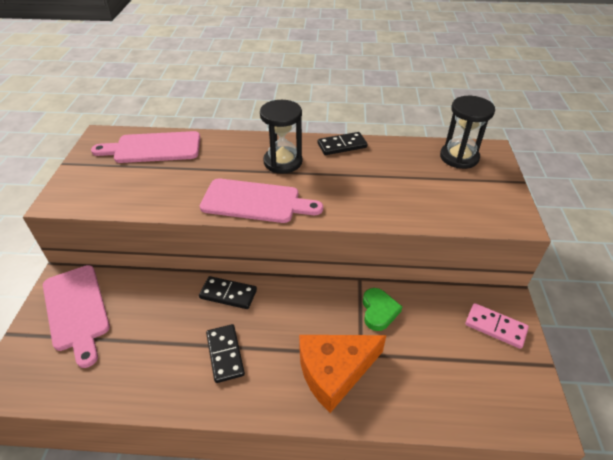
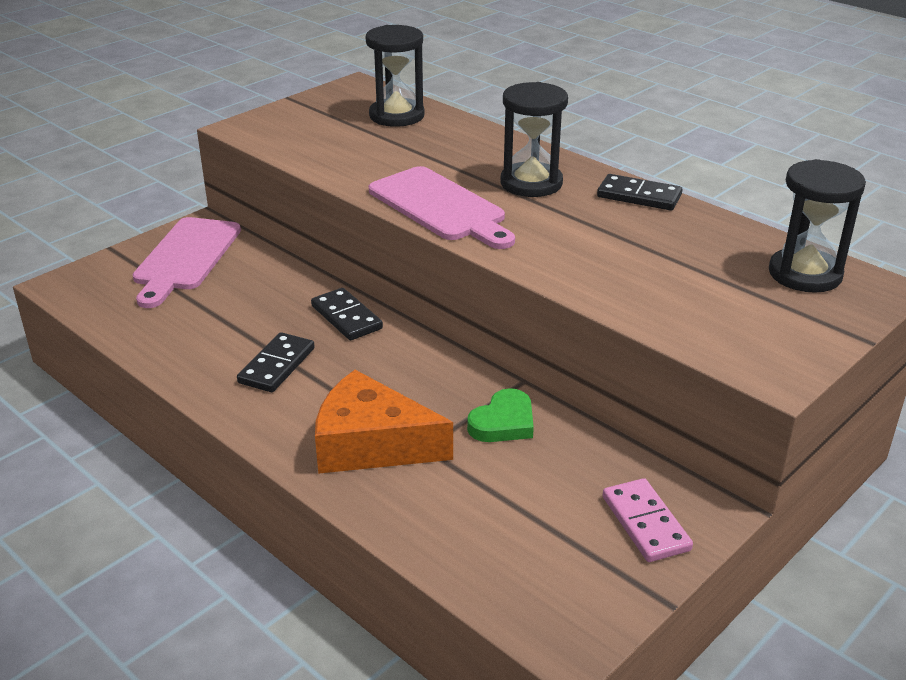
camera: 40 degrees right, 10 degrees down
(153, 148) = (396, 116): pink cutting board -> black hourglass

